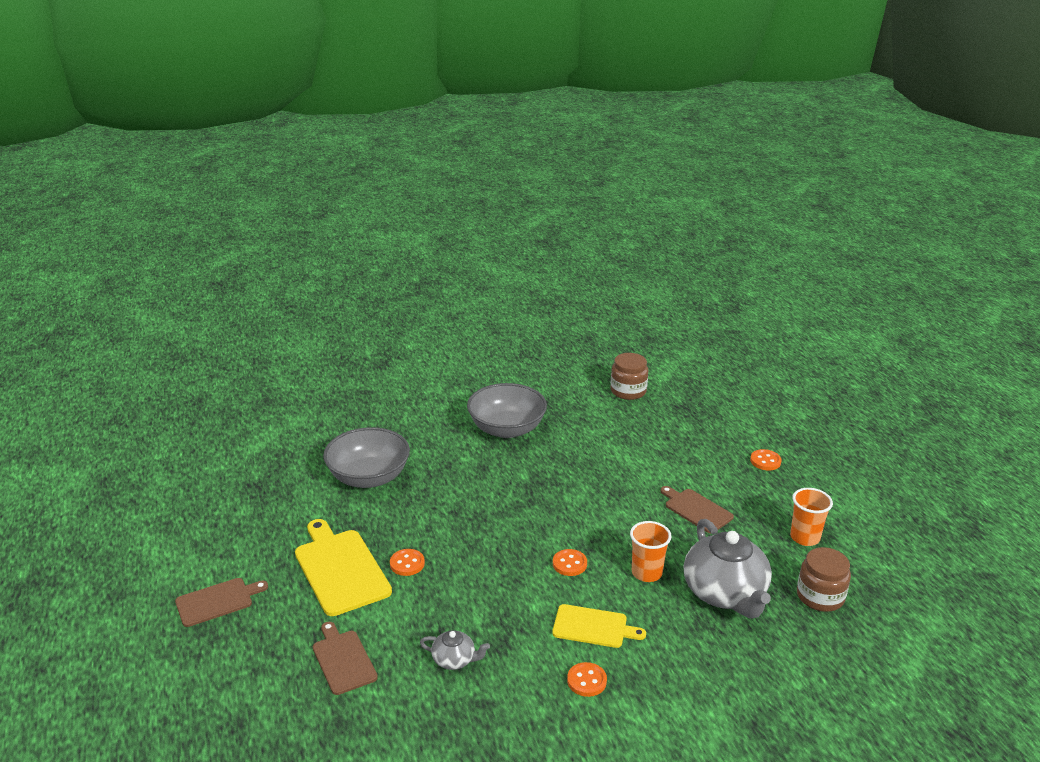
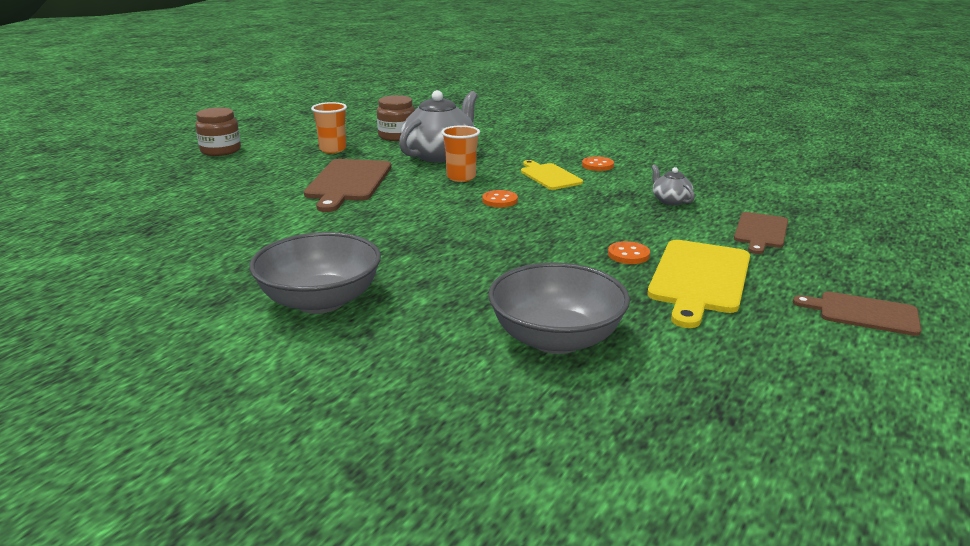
camera: 130 degrees left, 5 degrees down
(628, 391) = (133, 265): brown jar -> brown jar (220, 150)
(696, 510) = (348, 182): brown cutting board -> brown cutting board, size x1.63
(765, 461) = (229, 178): orange button -> none

